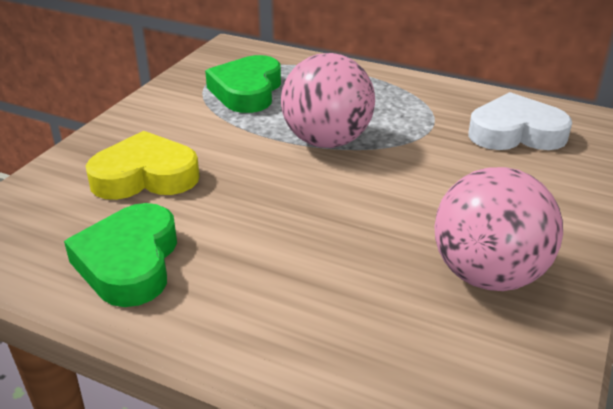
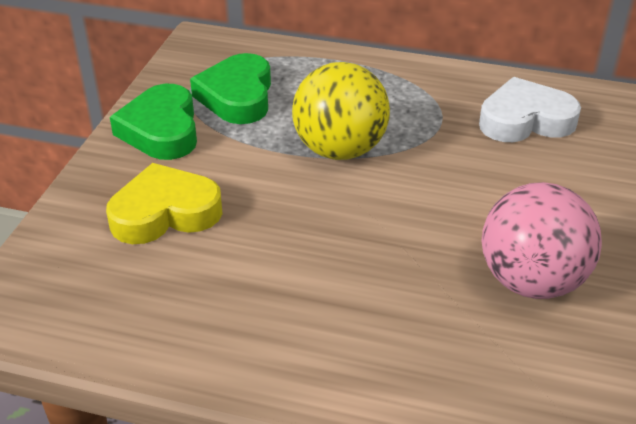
camera: 10 degrees left, 5 degrees up
(129, 262) = (185, 312): green heart -> green heart (161, 130)
(327, 141) = (340, 150): pink ball -> yellow ball

